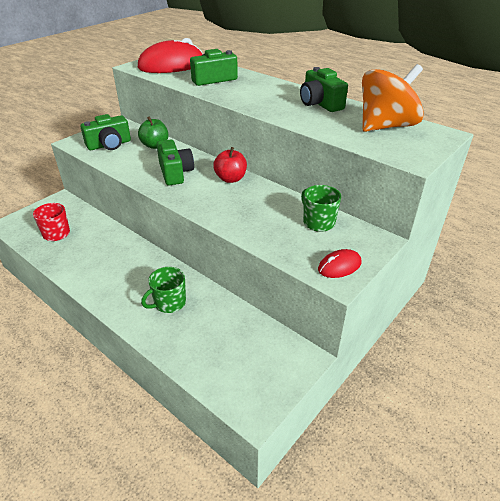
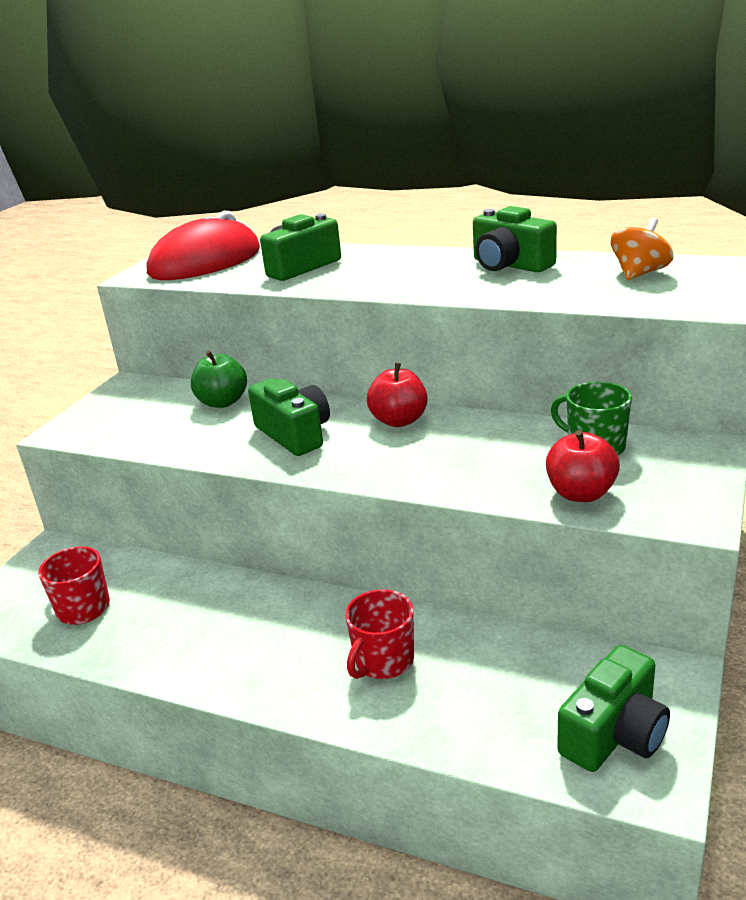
camera: 15 degrees left, 10 degrees down
(109, 145) = (135, 420): green camera -> green camera (614, 733)
(169, 303) = (383, 661): green mug -> red mug
(290, 247) = (581, 493): none -> red apple
(339, 266) = (680, 499): red mouse -> none
(385, 126) = (639, 273): orange spinning top -> orange spinning top, size x0.54

